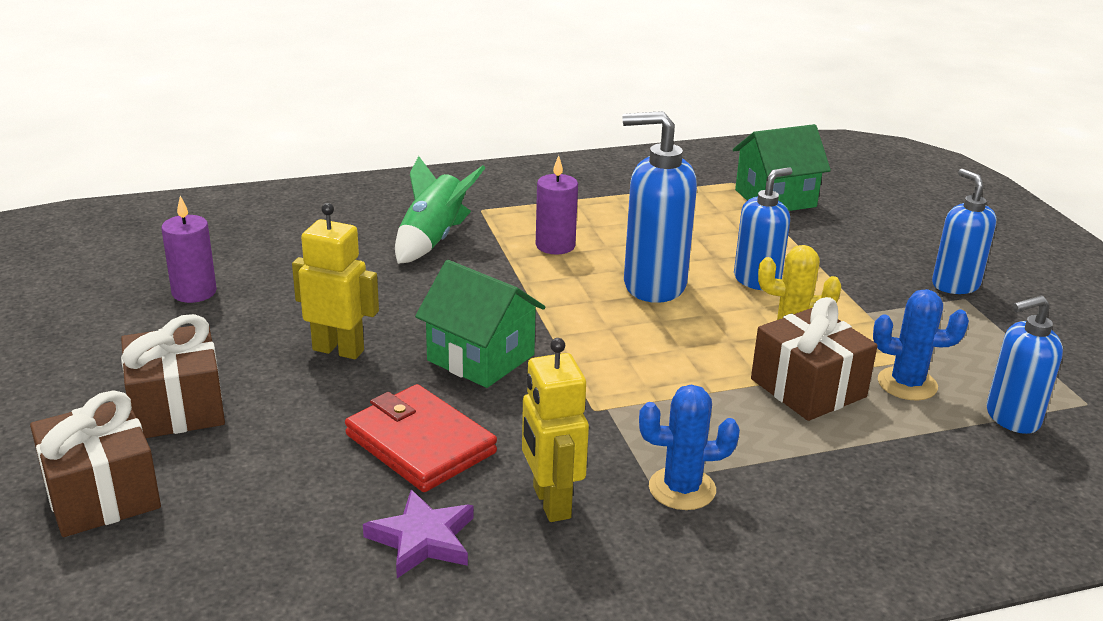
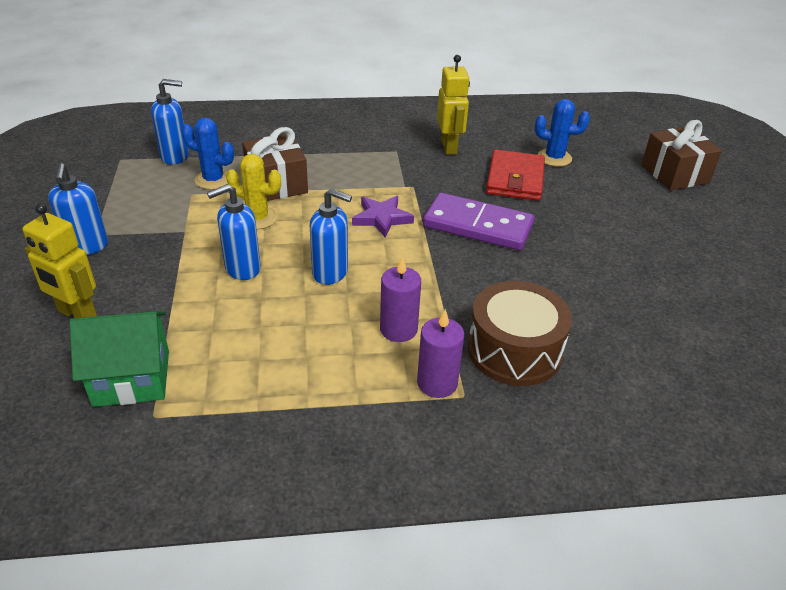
camera: 170 degrees left, 10 degrees up
(177, 407) = (664, 214): brown gift -> none
(194, 292) = (709, 307): purple candle -> purple candle (437, 383)
(338, 350) = (575, 242): yellow robot -> yellow robot (77, 314)
(420, 444) = (515, 179): red wallet -> red wallet turned 45 degrees clockwise
(422, 539) = (511, 141): purple star -> purple star (382, 218)
(433, 240) = (514, 350): green rocket -> brown drum
(480, 358) = (478, 226): green house -> purple domino
(653, 285) = (330, 273): blue soap dispenser -> blue soap dispenser, size x0.66
(682, 489) = (382, 146): blue cactus -> blue cactus (554, 158)

